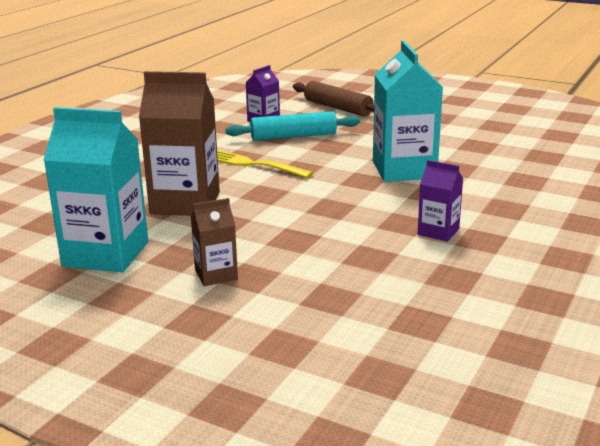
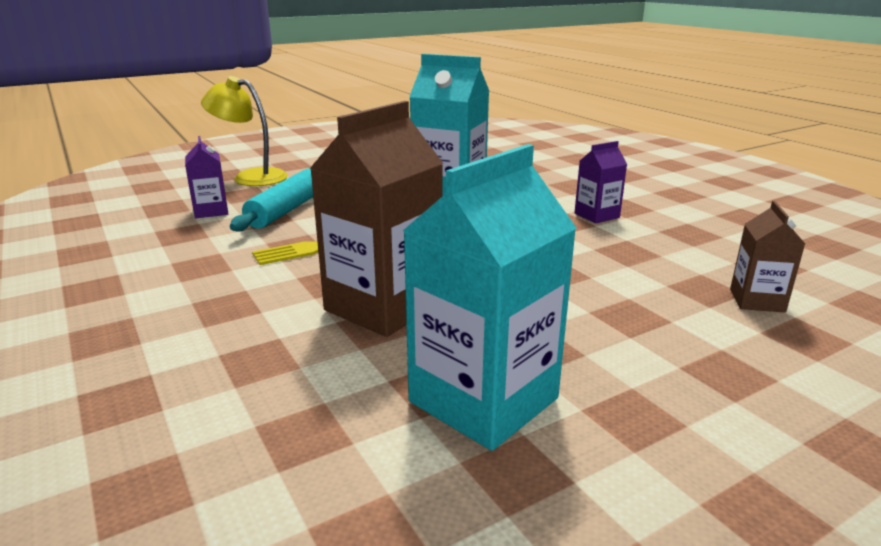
camera: 60 degrees left, 0 degrees up
(216, 275) = (612, 334): brown carton -> brown carton (757, 300)
(338, 108) = (251, 177): brown rolling pin -> yellow lamp

